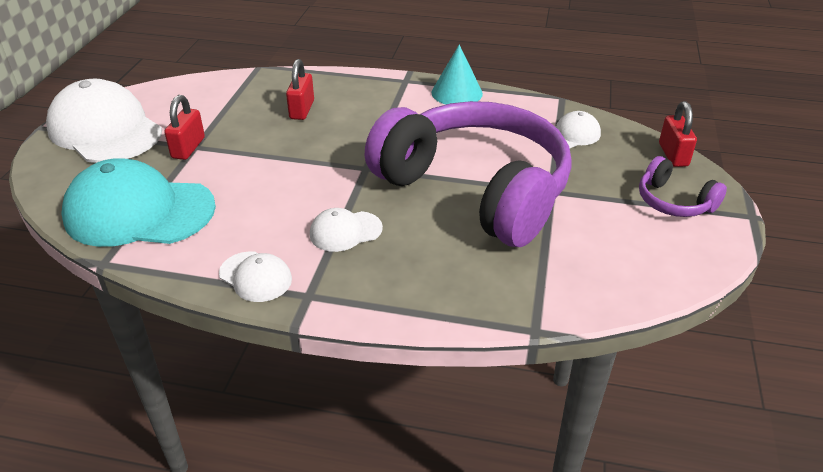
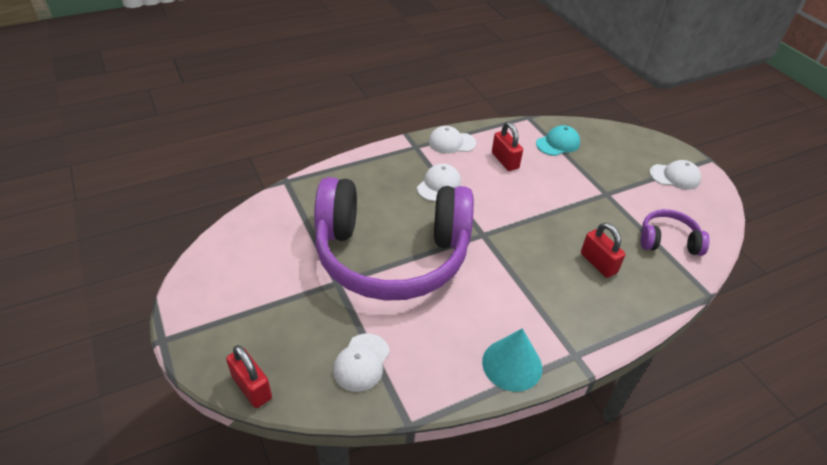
camera: 140 degrees right, 5 degrees up
(105, 130) = (675, 176): white cap -> white cap, size x0.48
(139, 212) = (558, 143): turquoise cap -> turquoise cap, size x0.48
(188, 148) = (607, 190): red padlock -> red padlock (505, 161)
(674, 202) = (234, 322): purple headphones -> purple headphones (668, 241)

